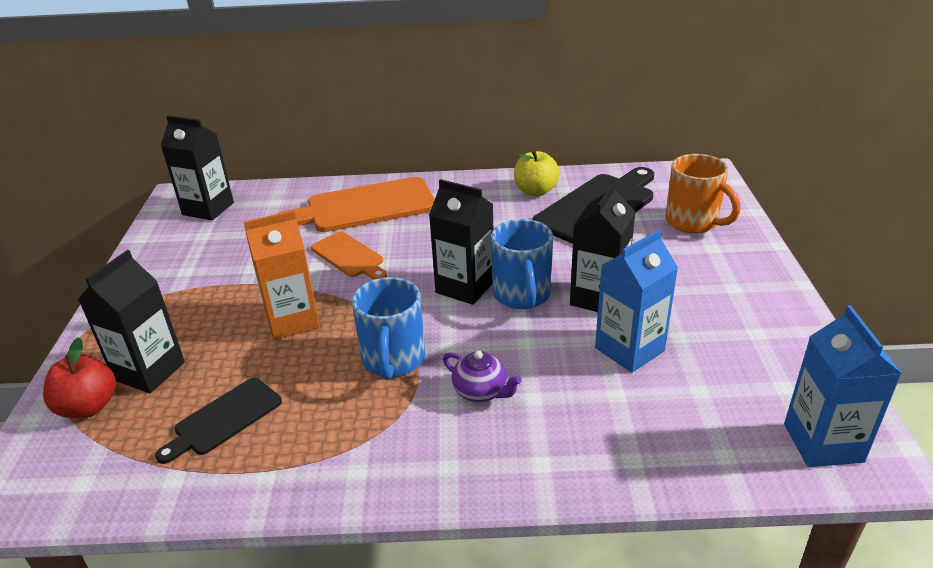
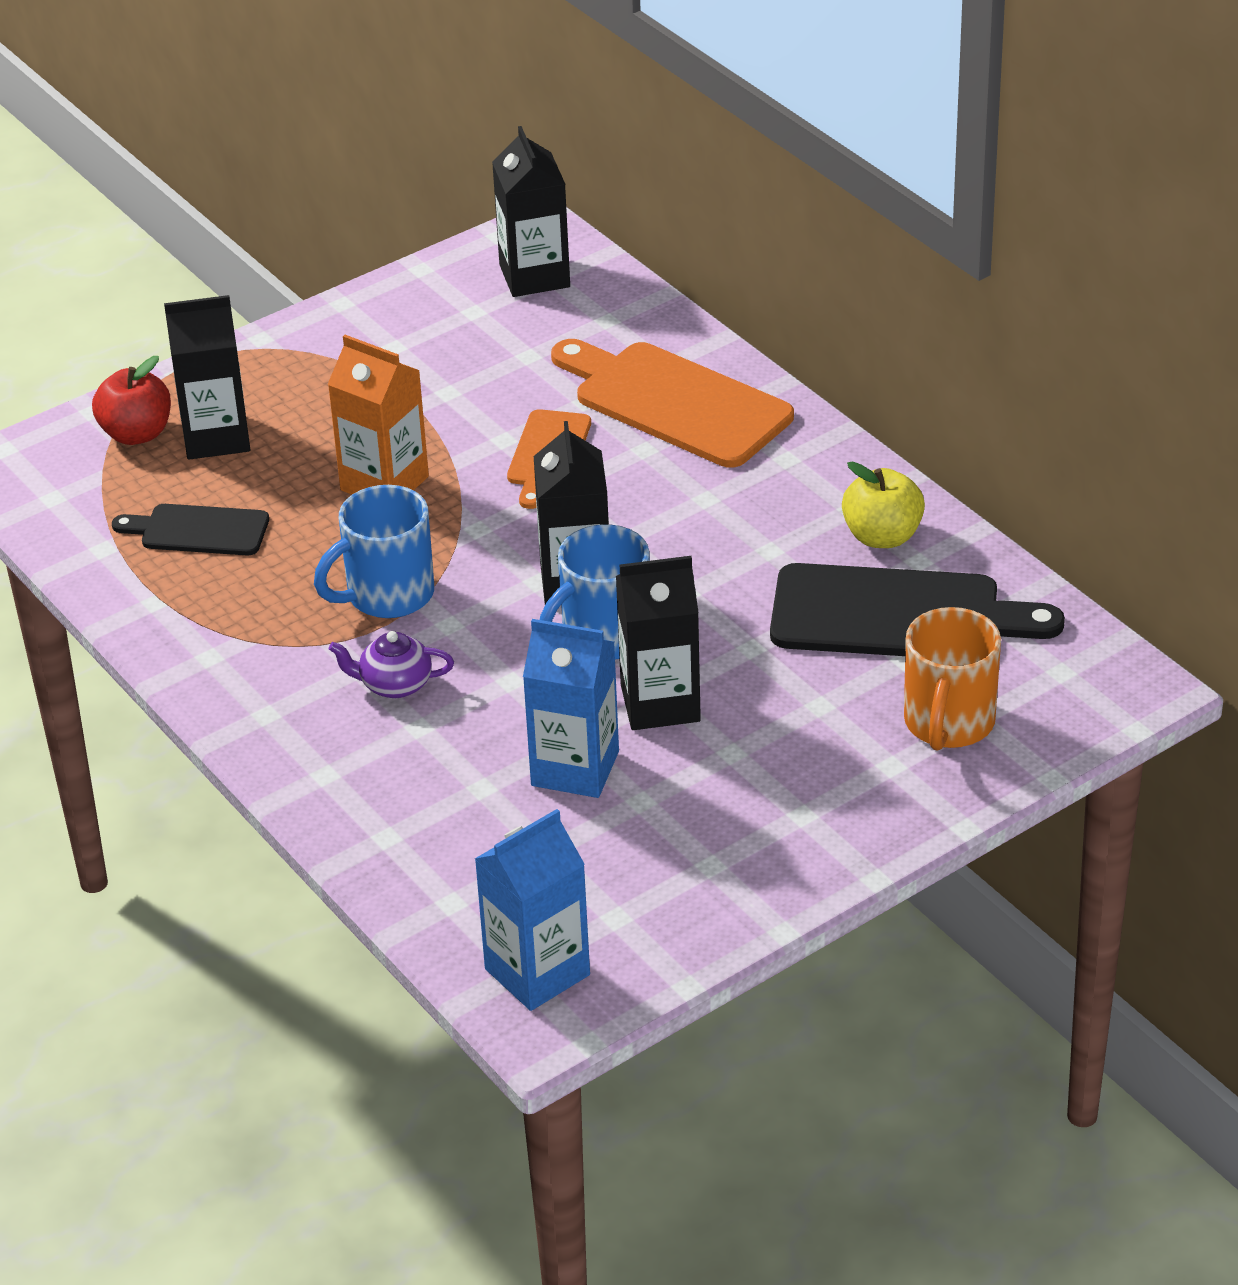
camera: 55 degrees right, 5 degrees up
(481, 391) = (394, 684): purple teapot -> purple teapot turned 90 degrees clockwise

